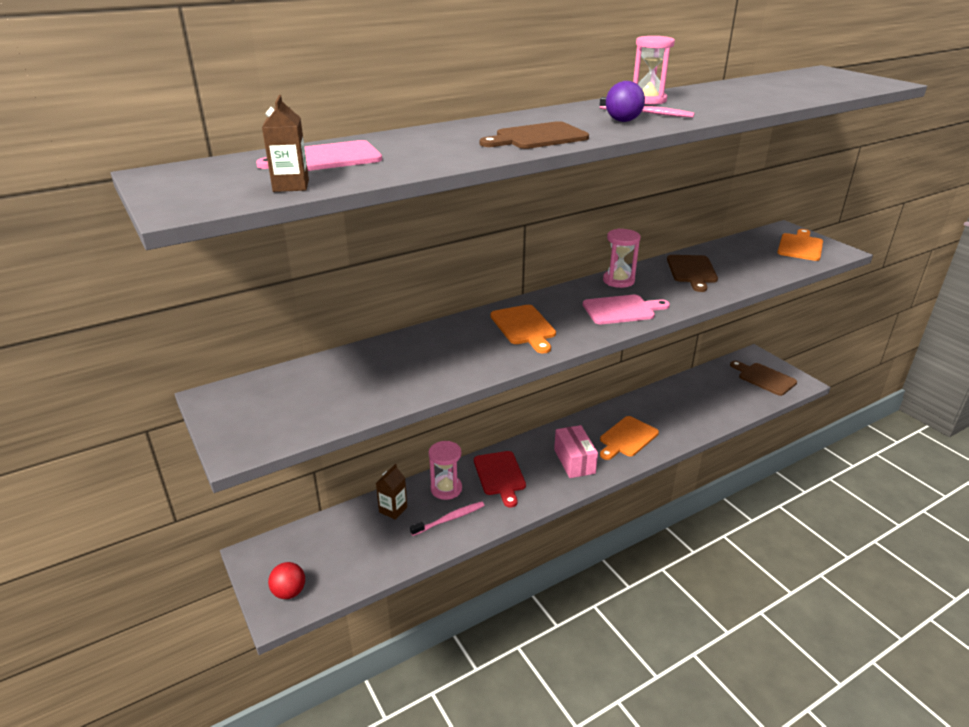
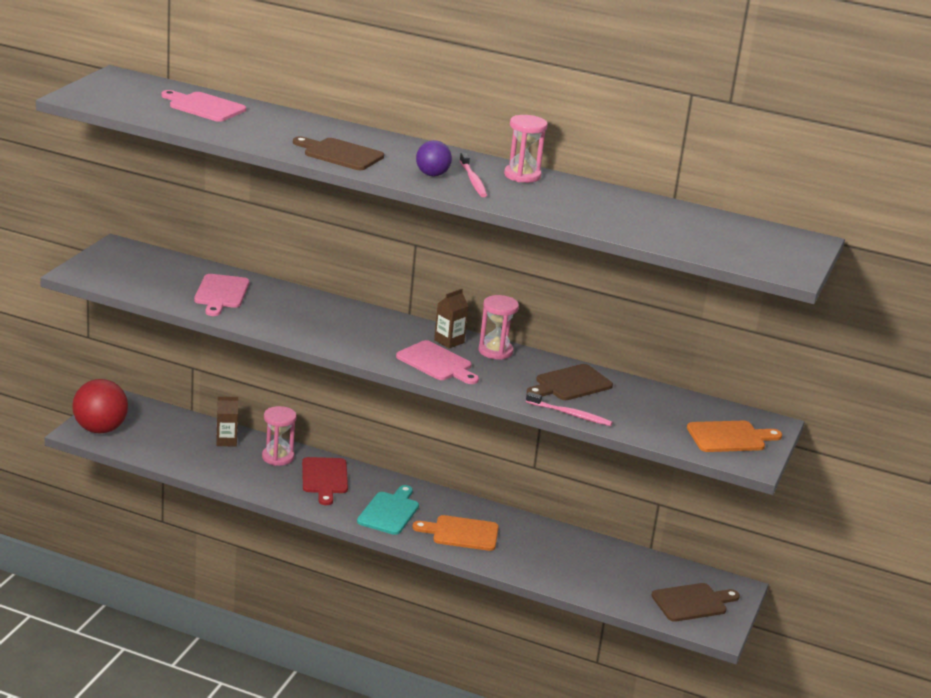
camera: 50 degrees right, 5 degrees down
(289, 592) = (100, 429): red ball -> red ball, size x1.79
(291, 186) = (141, 111): brown carton -> brown carton (449, 341)
(392, 370) = (221, 293): none -> pink cutting board
(450, 519) = (244, 471): pink toothbrush -> pink toothbrush (570, 414)
(500, 475) = (324, 478): red cutting board -> red cutting board turned 45 degrees counterclockwise
(524, 327) = (348, 327): orange cutting board -> none
(574, 461) = (389, 512): pink box -> turquoise cutting board
(764, 378) = (692, 602): brown cutting board -> brown cutting board turned 60 degrees clockwise

